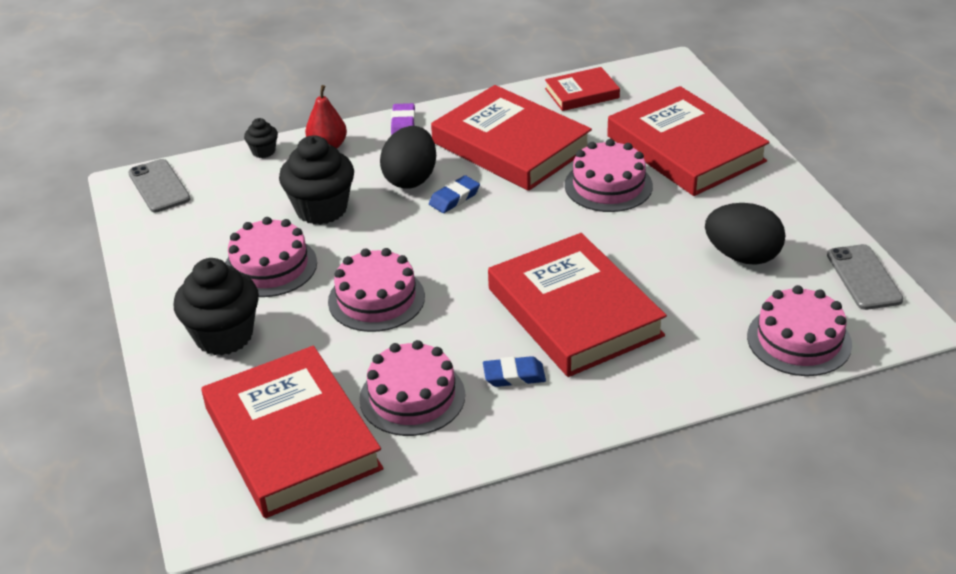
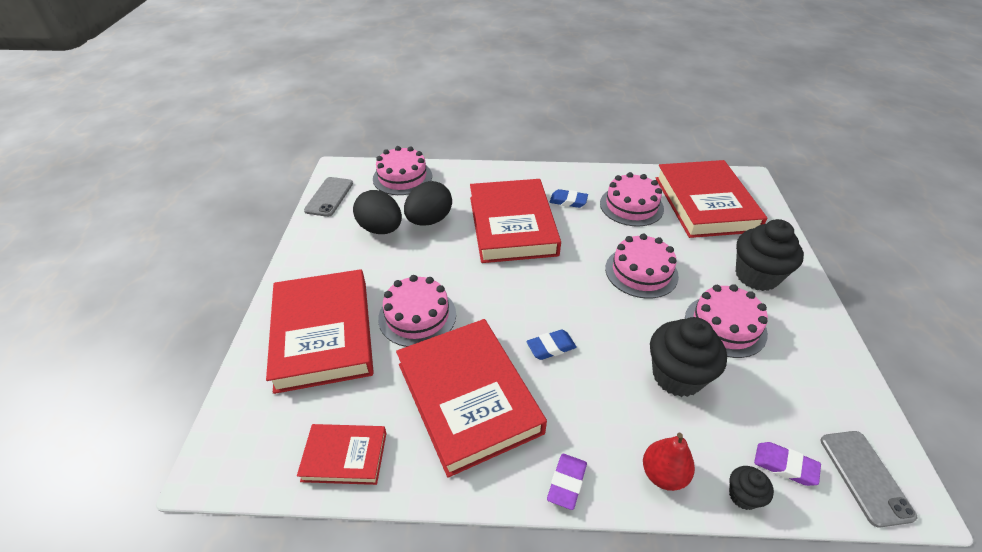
camera: 160 degrees left, 5 degrees up
(226, 176) = (785, 466): none -> purple eraser
(411, 179) = (583, 386): black egg -> black egg (429, 220)

